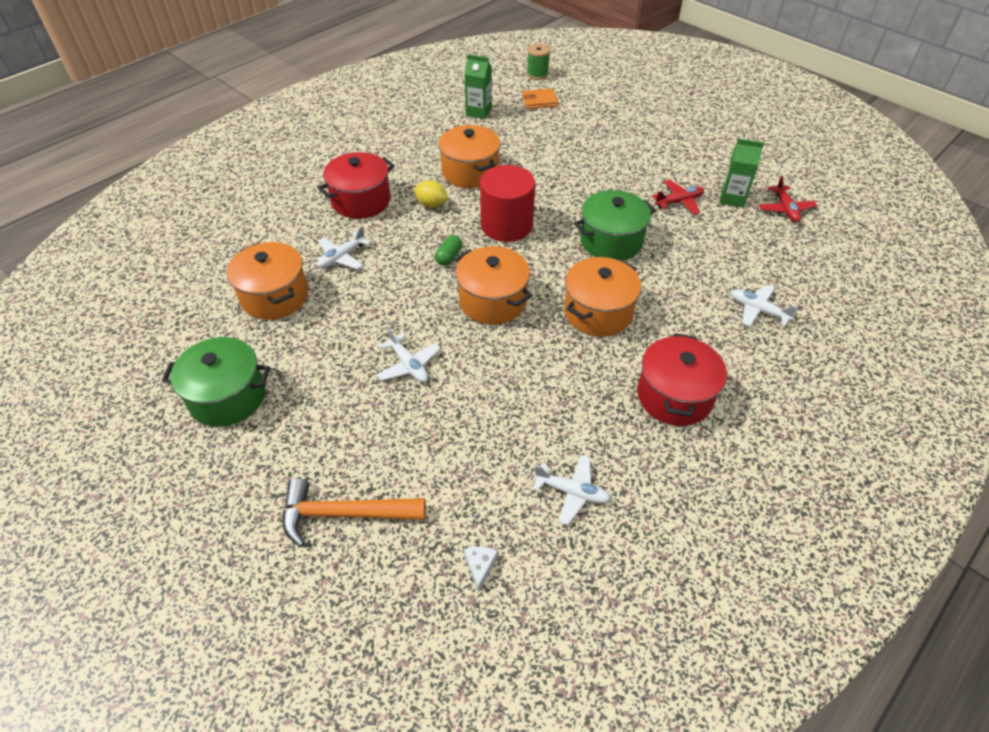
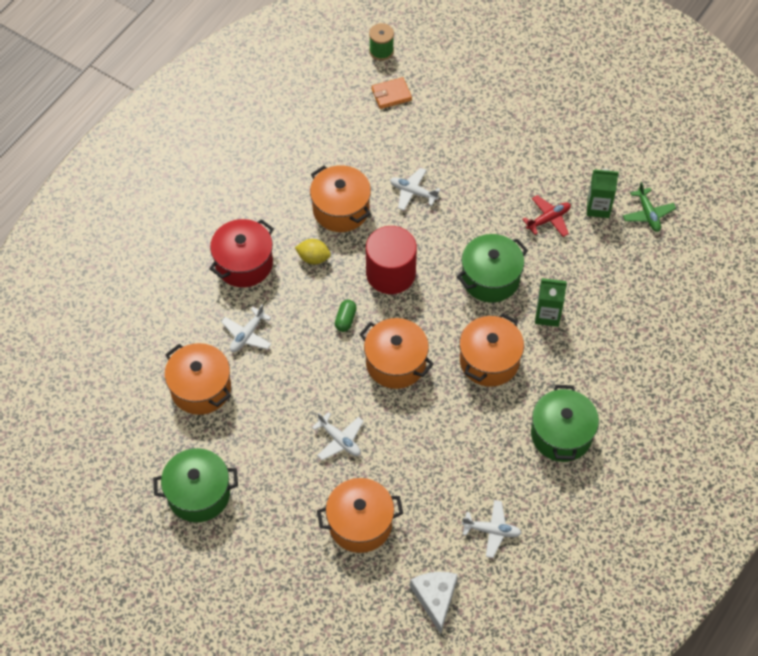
camera: 10 degrees left, 10 degrees up
(345, 514) = (326, 576): orange hammer -> none
(406, 458) = (360, 523): none -> orange pot
(478, 112) = (330, 121): green carton -> green carton (547, 315)
(480, 566) = (435, 598): white cheese -> white cheese, size x1.93
(674, 396) = (561, 434): red pot -> green pot
(758, 310) = (625, 337): white plane -> white plane (413, 192)
(785, 209) = (648, 214): red plane -> green plane

